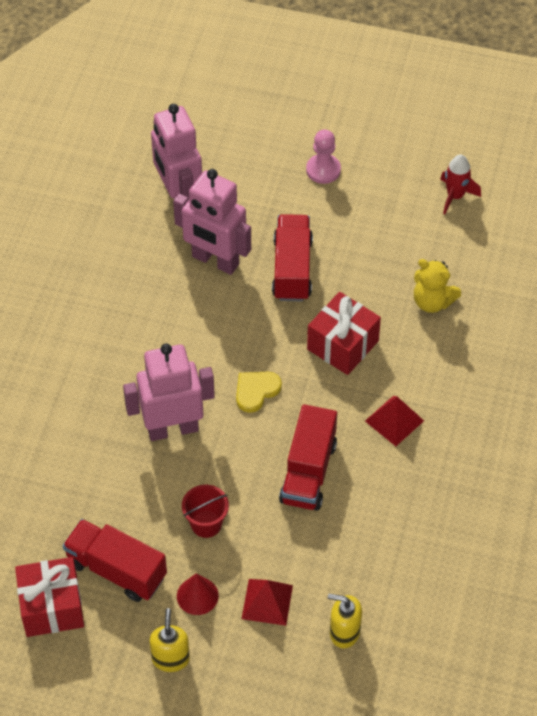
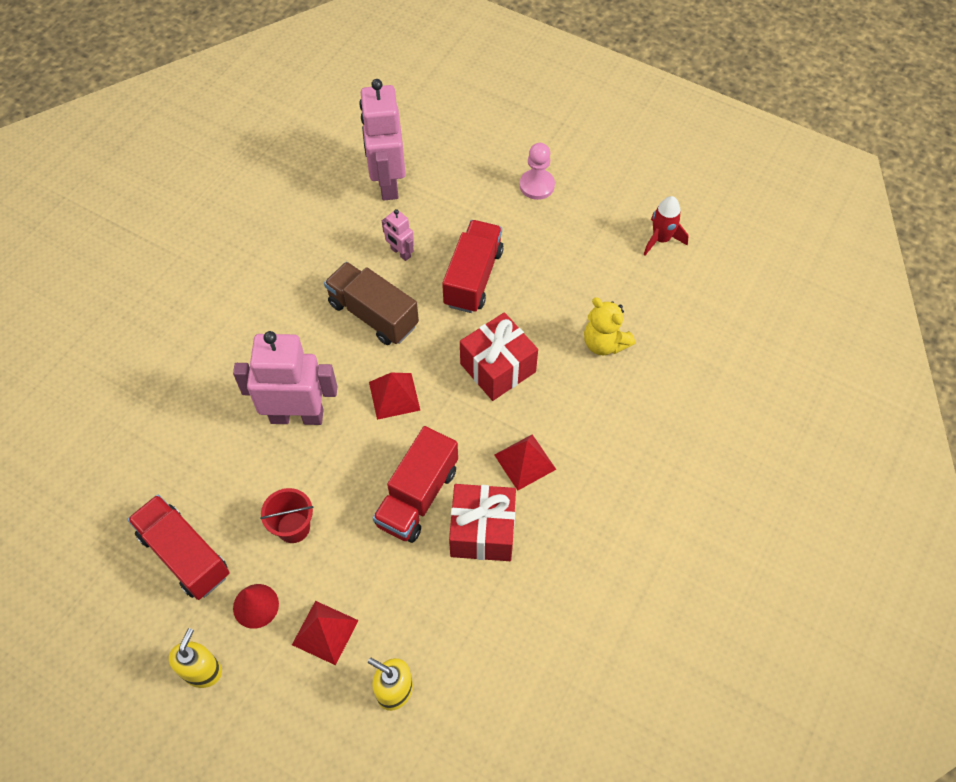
camera: 15 degrees right, 5 degrees up
(52, 607) = (105, 579): red gift -> red gift (482, 531)
(210, 323) = (373, 314): none -> brown truck
(215, 261) = (400, 253): pink robot -> pink robot, size x0.47
(256, 391) = (394, 396): yellow heart -> red pyramid

